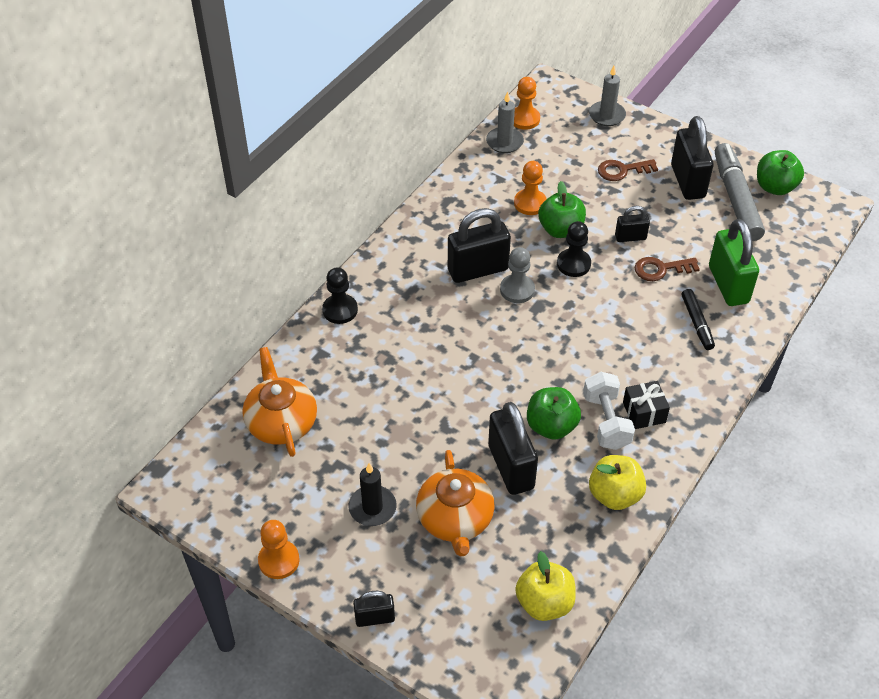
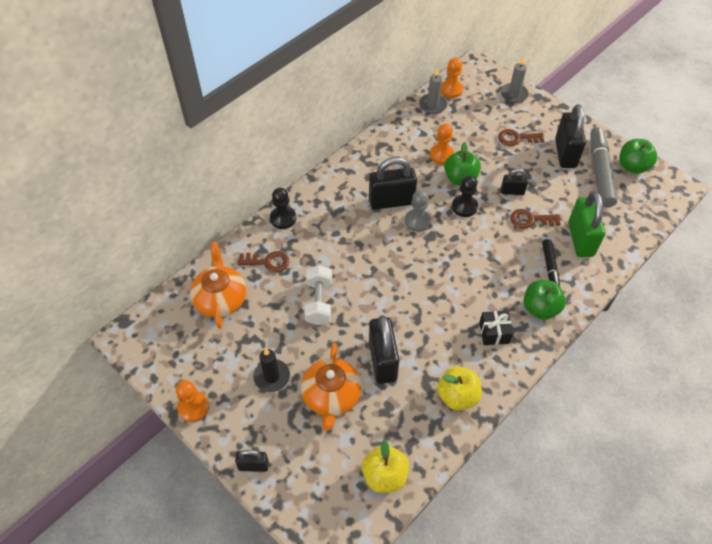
camera: 10 degrees right, 5 degrees up
(333, 367) = (268, 262): none -> brown key
(551, 426) = (420, 333): green apple -> green apple (540, 308)
(606, 421) = (463, 335): white dumbbell -> white dumbbell (319, 302)

